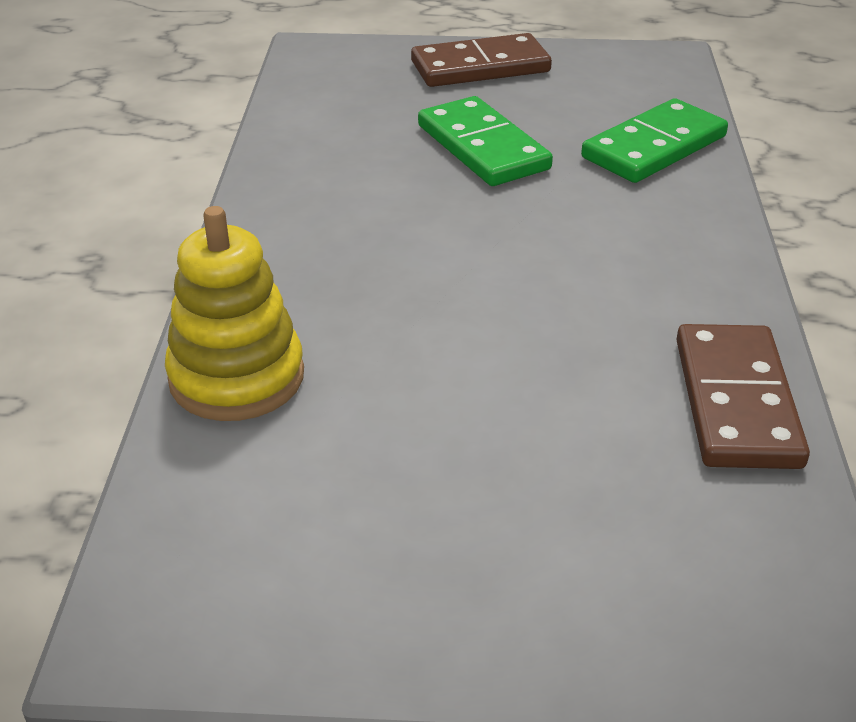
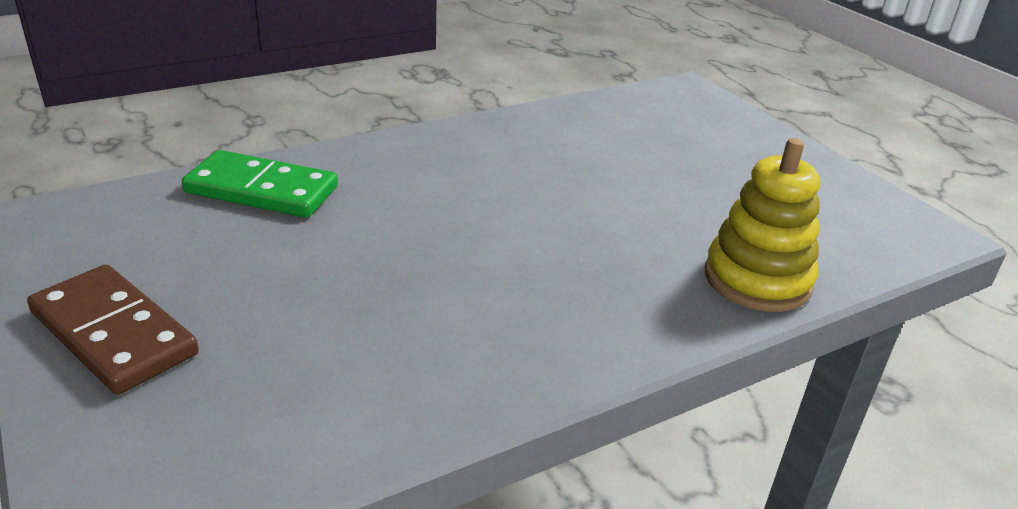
camera: 125 degrees left, 5 degrees down
(482, 147) = (326, 274): green domino -> none
(736, 402) = (556, 120): brown domino -> none

